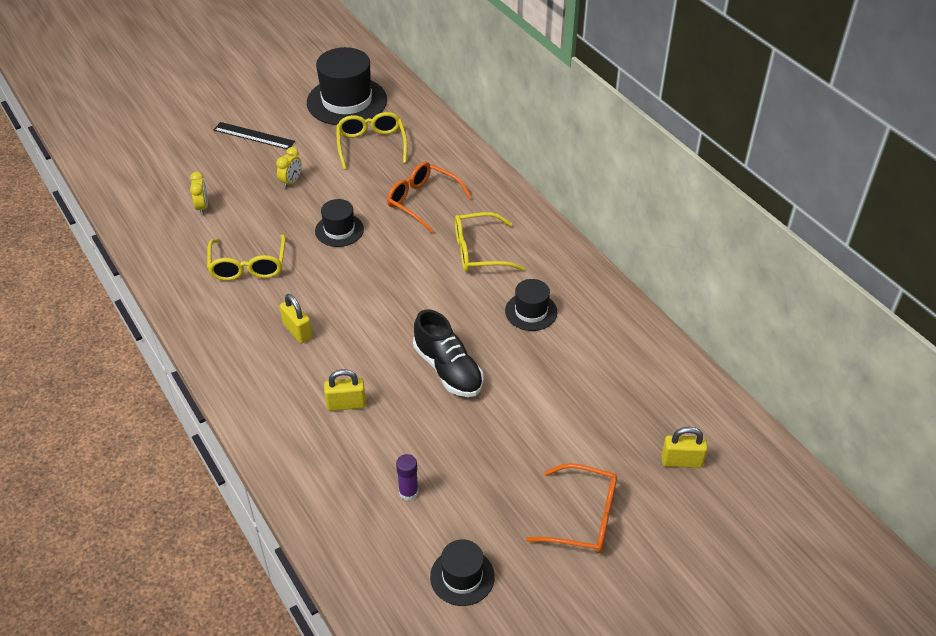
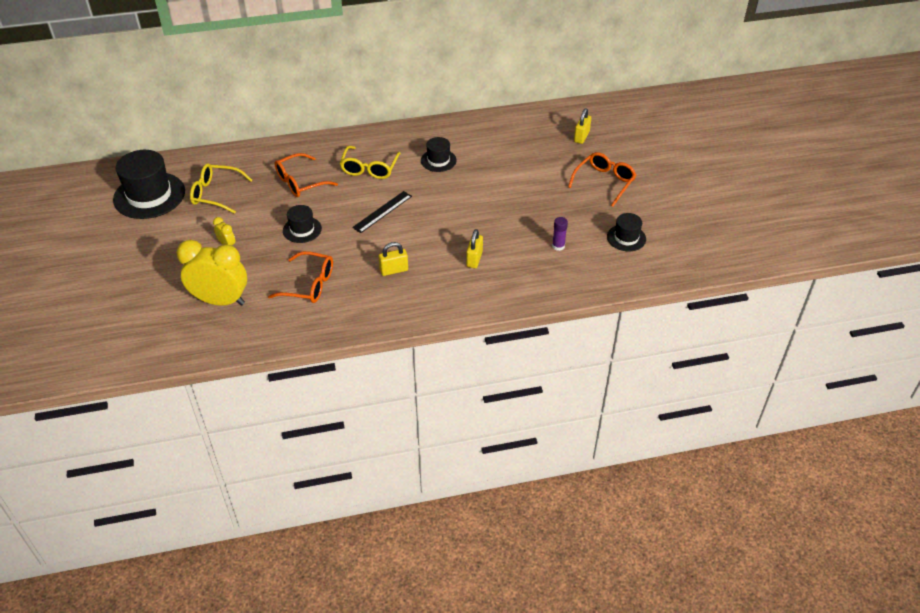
camera: 70 degrees left, 0 degrees up
(202, 207) = (220, 301): yellow clock -> yellow clock, size x2.33
(248, 266) = (309, 285): yellow glasses -> orange glasses
(254, 136) = (150, 256): black ruler -> black ruler (382, 212)
(448, 369) = (468, 207): black shoe -> none

